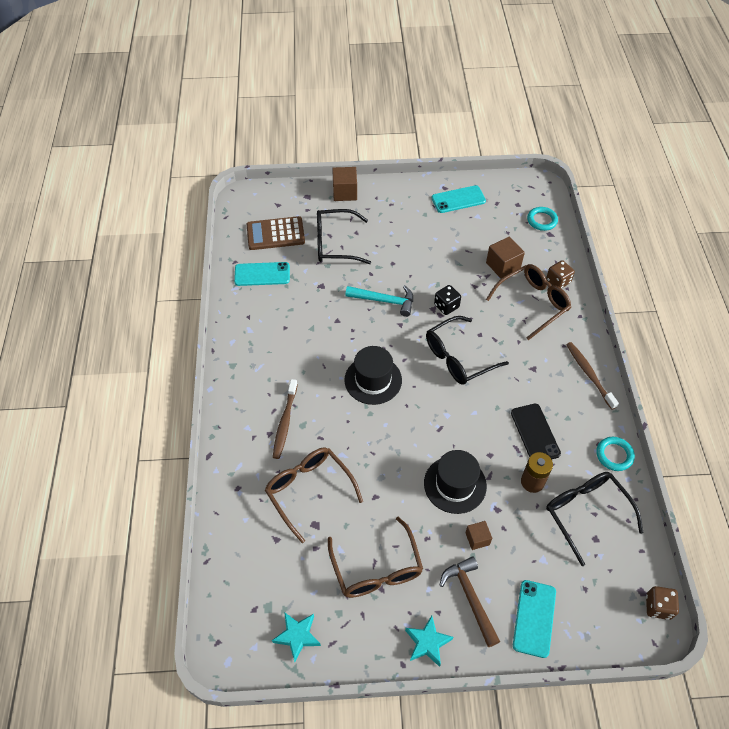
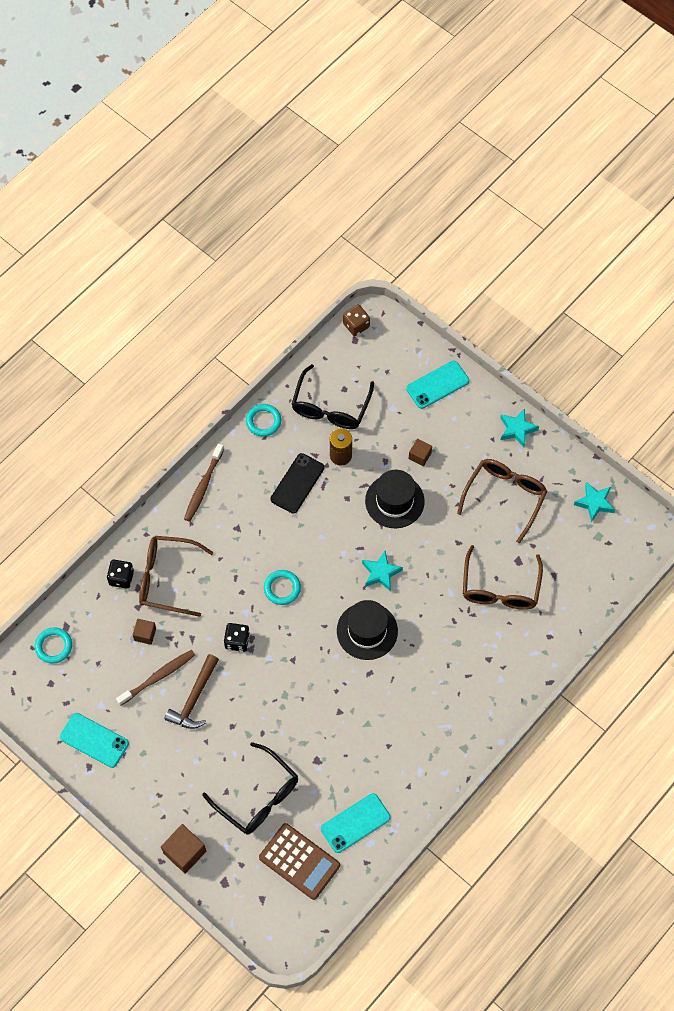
camera: 135 degrees left, 10 degrees up
(262, 274) = (355, 823): turquoise phone -> turquoise phone turned 75 degrees counterclockwise
(285, 422) = (468, 657): brown toothbrush -> brown toothbrush (158, 677)
(384, 301) = (281, 694): turquoise hammer -> none
(406, 424) = (381, 573): none -> turquoise star
(458, 358) = (282, 588): black glasses -> turquoise ring
(470, 598) = (463, 428): brown hammer -> brown hammer (194, 698)
(503, 265) = (145, 634): brown cube -> brown cube, size x0.61
(558, 281) = (121, 578): brown dice -> black dice

